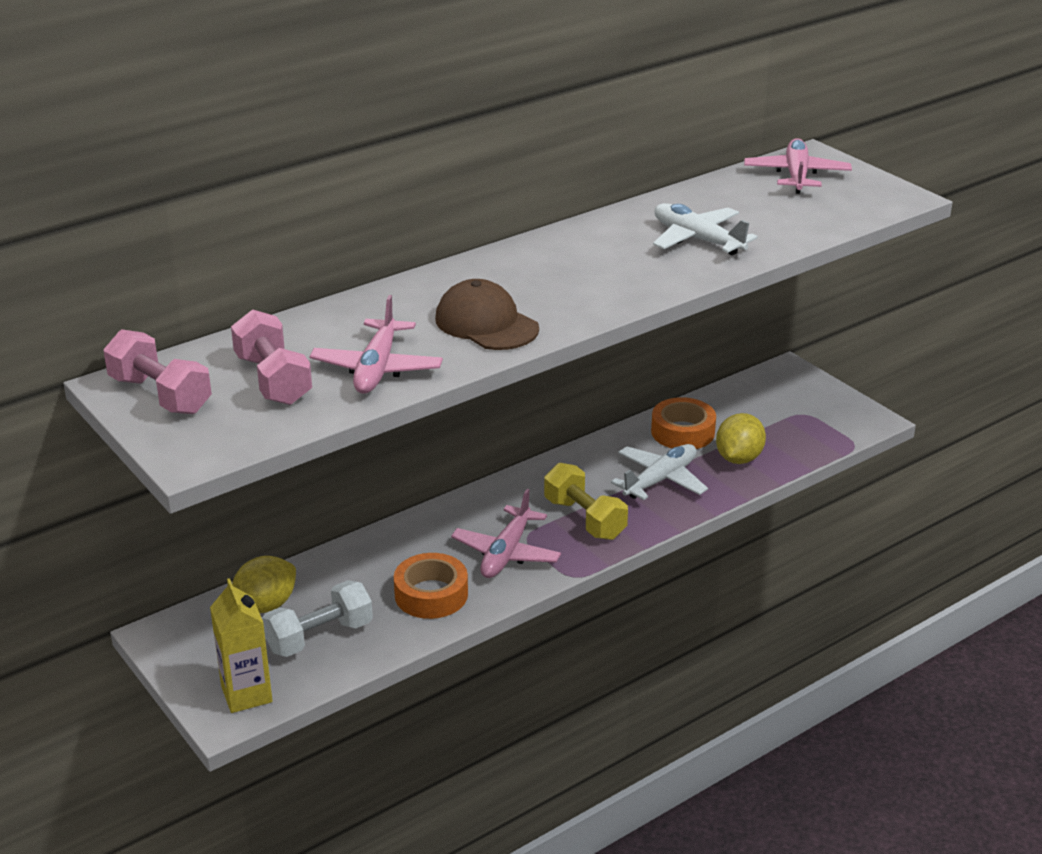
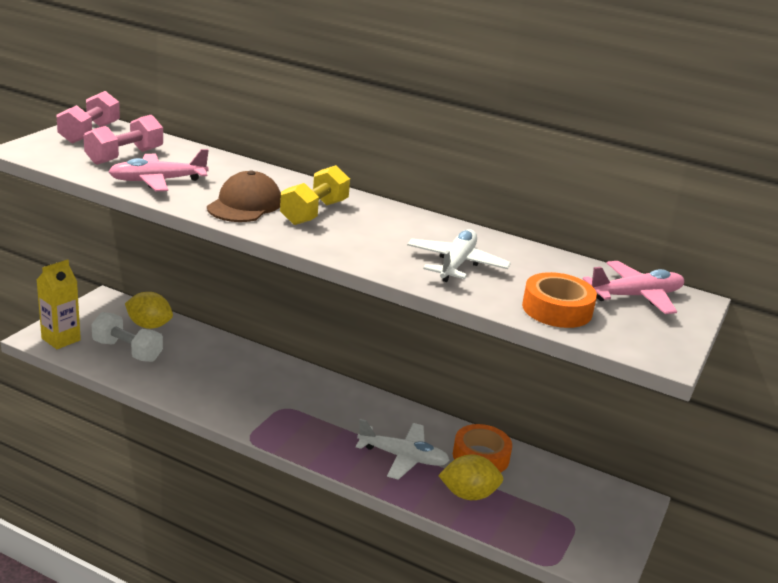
camera: 60 degrees right, 5 degrees down
(431, 594) = (193, 382): orange tape -> orange tape (557, 309)
(506, 553) = (259, 403): pink plane -> none
(584, 519) = (324, 430): yellow dumbbell -> yellow dumbbell (314, 212)

